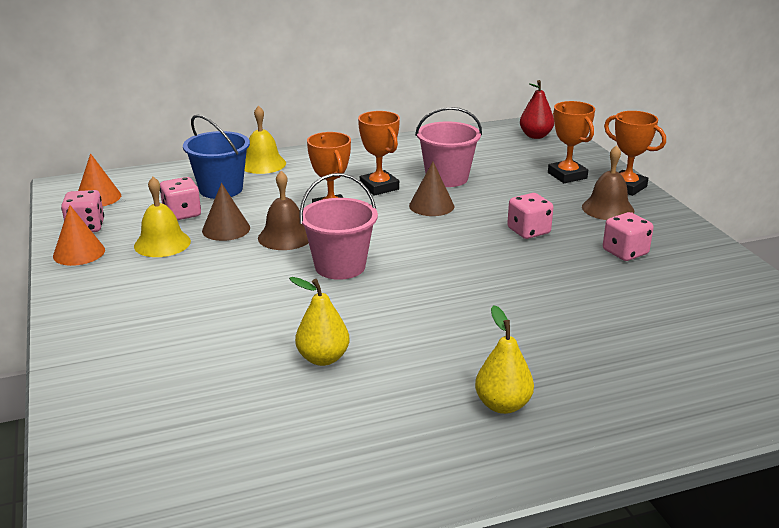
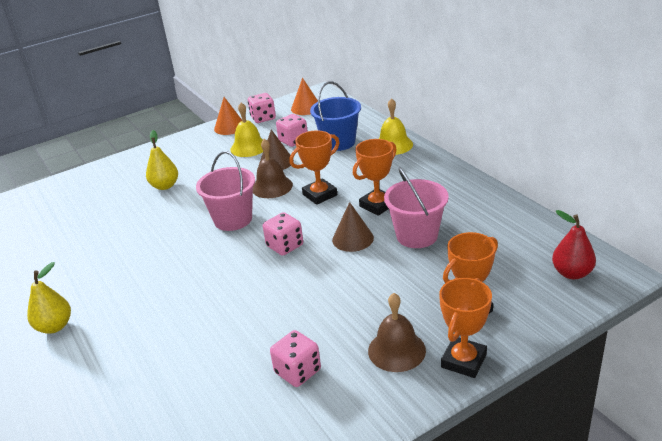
camera: 80 degrees right, 5 degrees up
(323, 358) = (113, 241): yellow pear -> yellow pear (165, 186)
(528, 231) = (322, 302): pink dice -> pink dice (285, 246)

